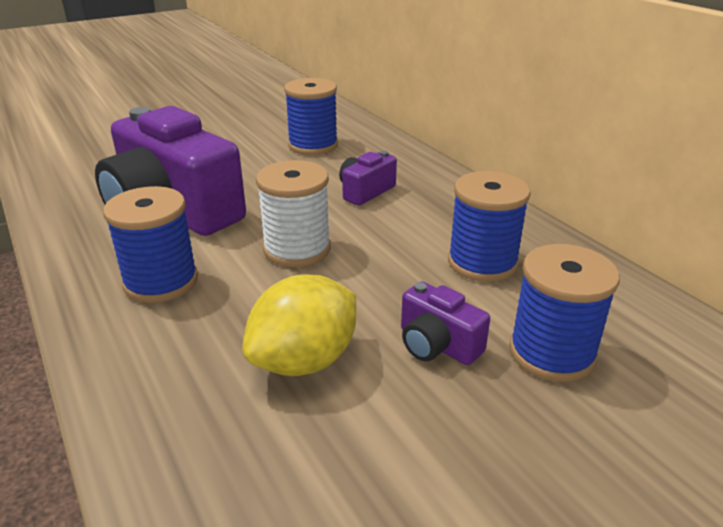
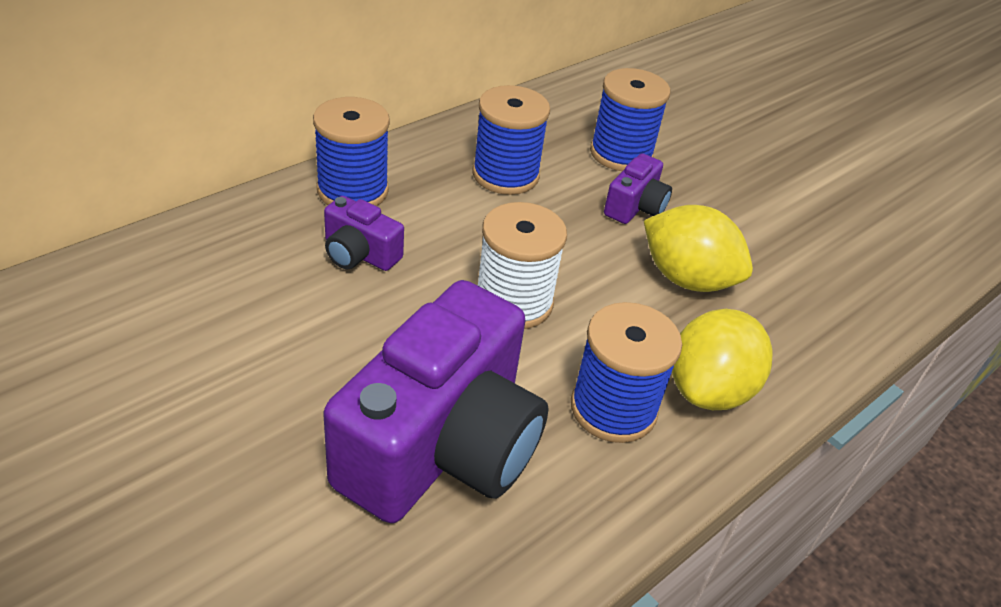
camera: 105 degrees left, 10 degrees up
(148, 340) = (709, 390): none -> yellow lemon
(313, 145) = (190, 317): blue spool -> blue spool (352, 190)

